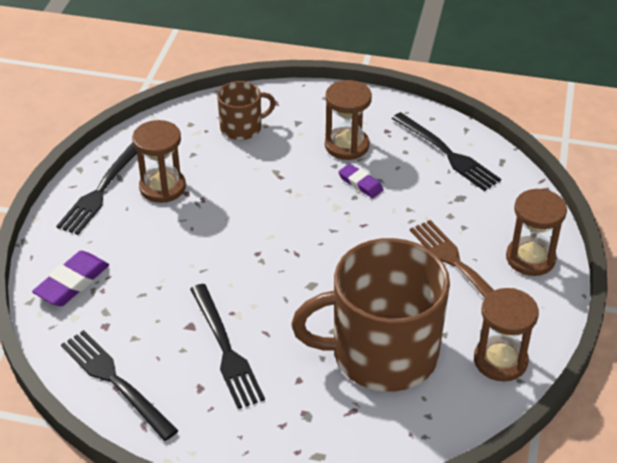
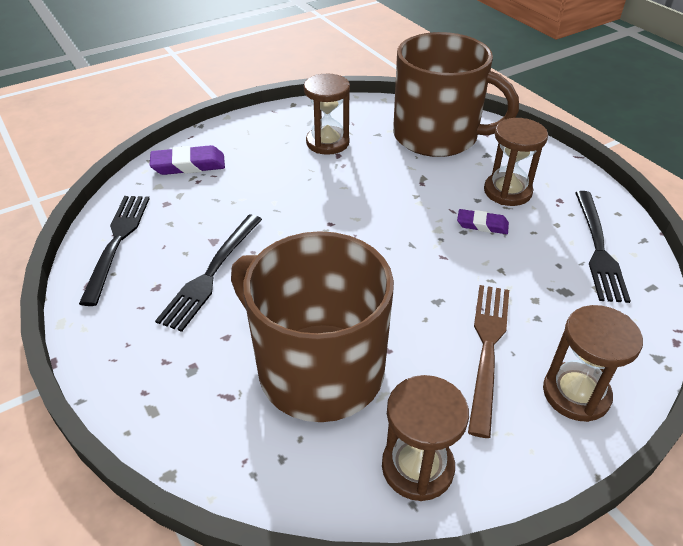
camera: 45 degrees right, 0 degrees up
(101, 189) = (288, 123): black fork -> none
(242, 127) = (438, 136): brown mug -> brown mug, size x2.08
(360, 183) = (482, 225): purple eraser -> purple eraser turned 75 degrees counterclockwise

